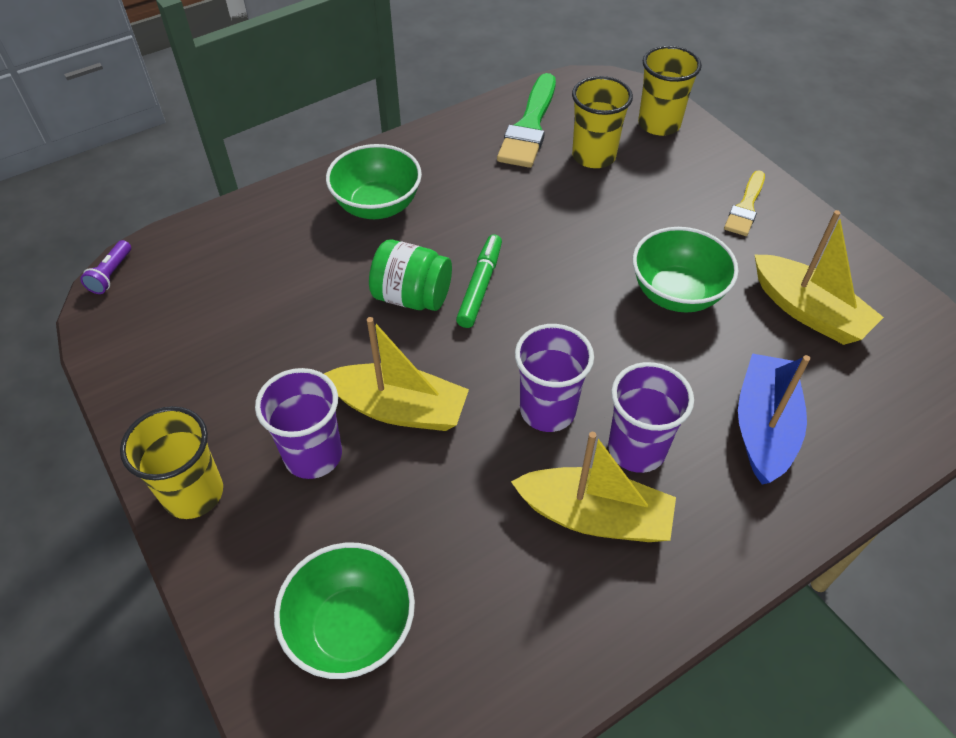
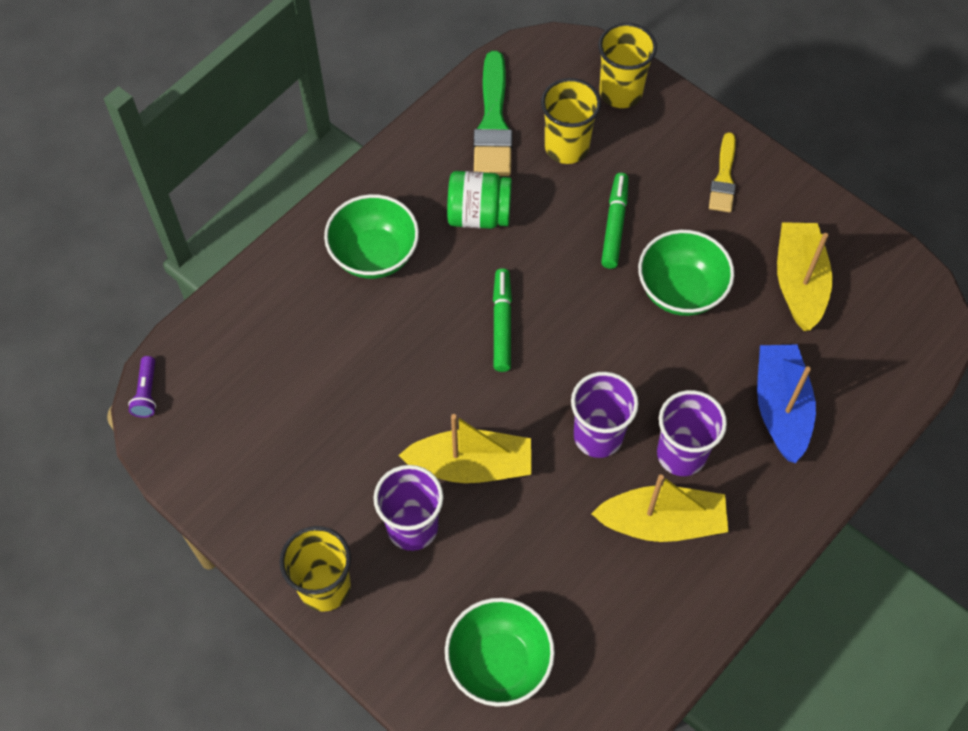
camera: 15 degrees left, 10 degrees up
(412, 297) = (443, 350): green jar -> green jar (479, 215)
(622, 225) = (614, 225): none -> green marker
(808, 311) = (799, 282): yellow boat -> yellow boat turned 120 degrees counterclockwise

